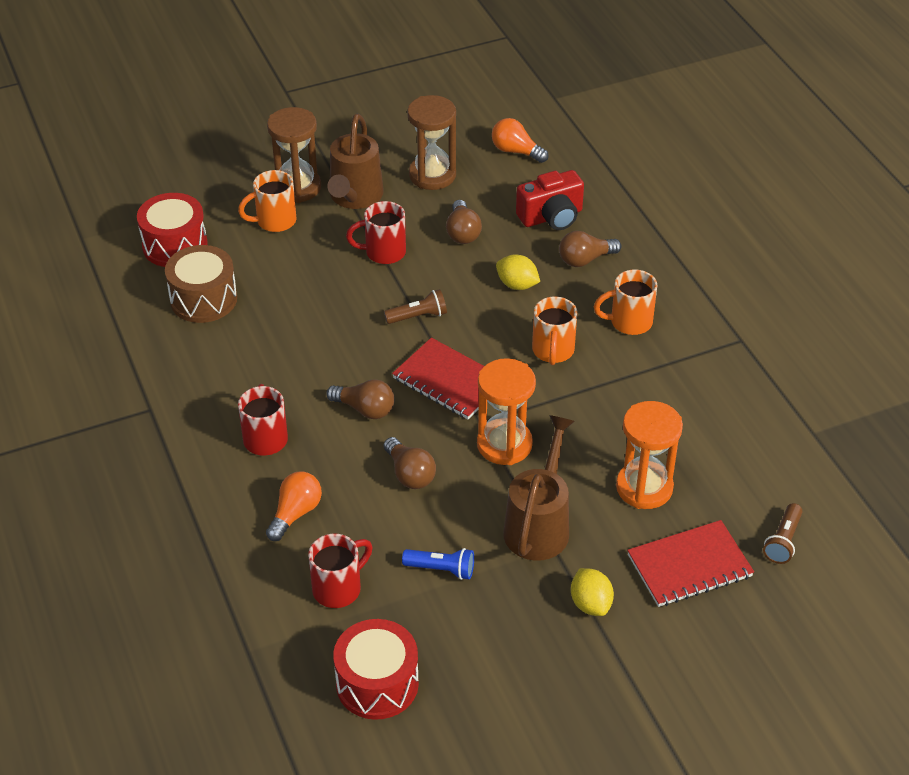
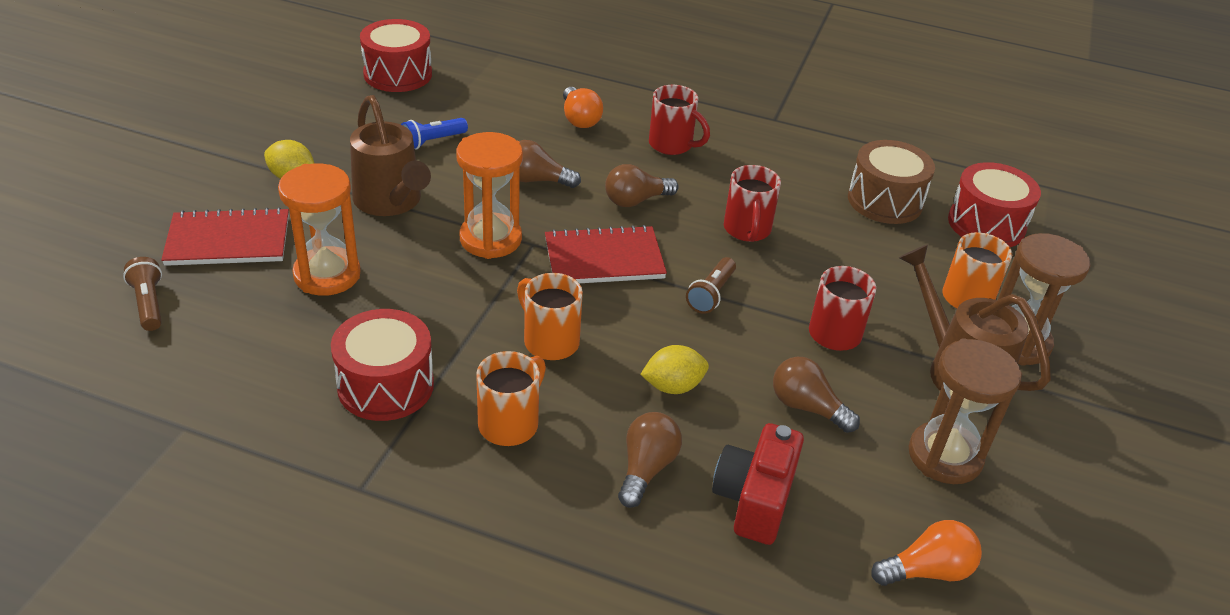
camera: 130 degrees right, 5 degrees down
(339, 588) = (489, 100): red mug -> red mug (747, 230)
(677, 386) = (385, 385): none -> red drum
(689, 566) = (228, 240): red notebook -> red notebook turned 60 degrees clockwise

